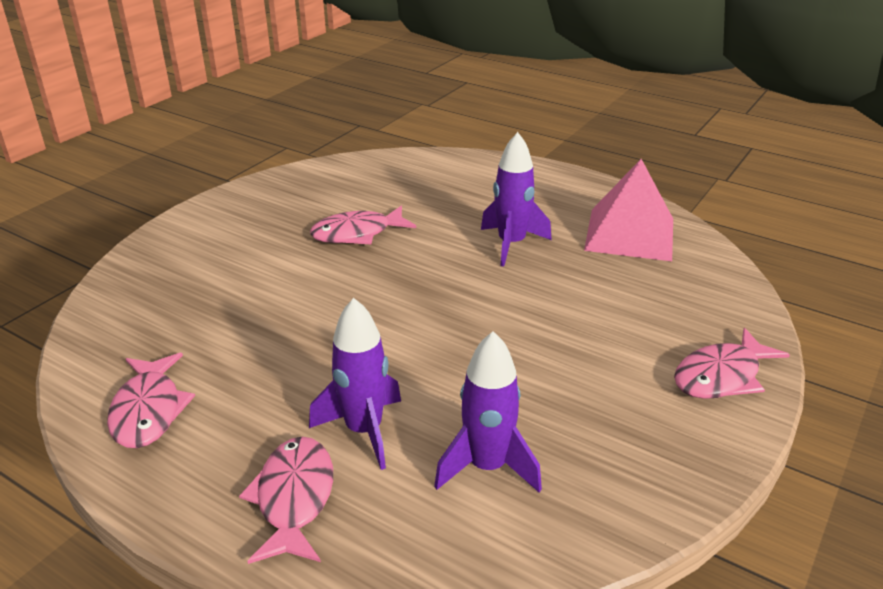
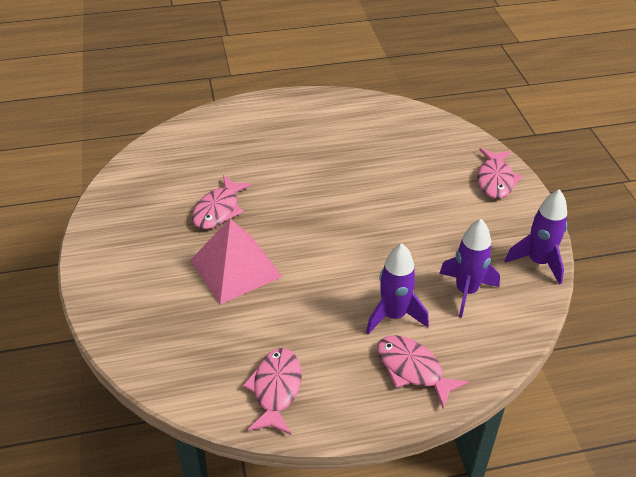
camera: 45 degrees left, 10 degrees up
(148, 410) = (276, 389): pink fish -> pink fish turned 120 degrees counterclockwise
(511, 244) = (313, 164): purple rocket -> purple rocket (538, 262)
(629, 234) = (362, 122): pink pyramid -> pink pyramid (235, 268)

